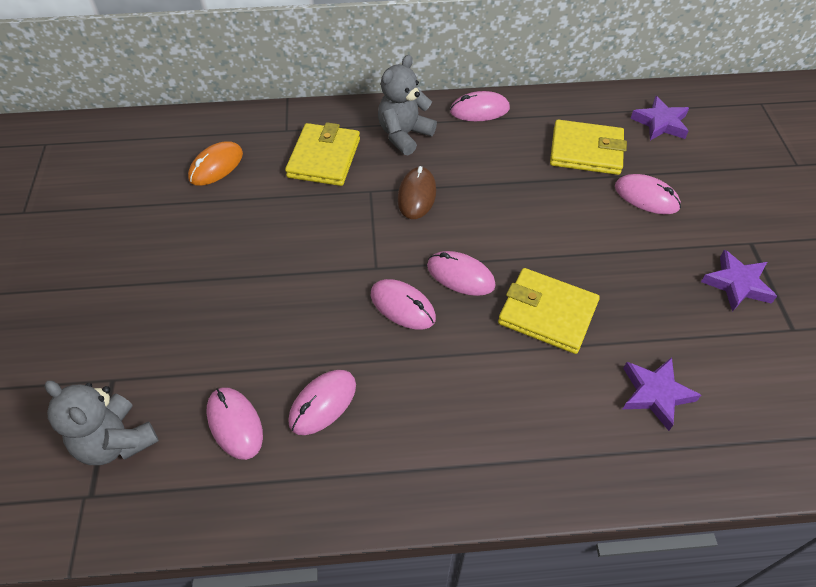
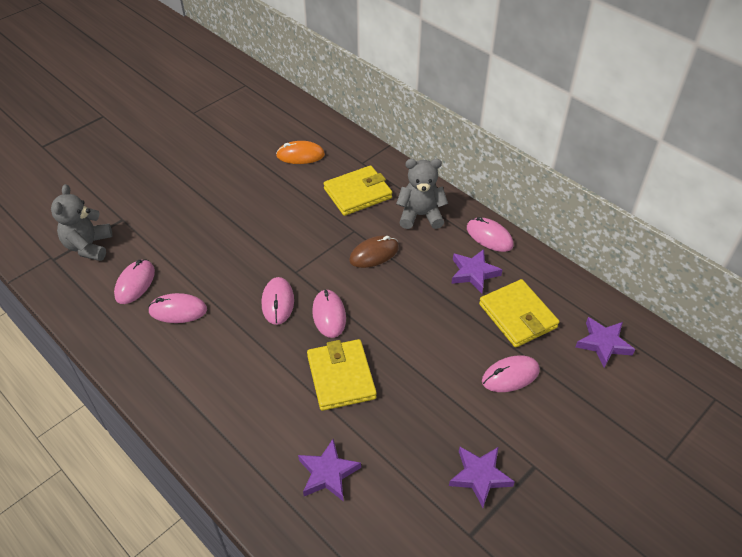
camera: 50 degrees right, 5 degrees down
(511, 146) = (473, 273): none -> purple star
(646, 197) = (510, 376): pink mouse -> pink mouse turned 75 degrees clockwise

